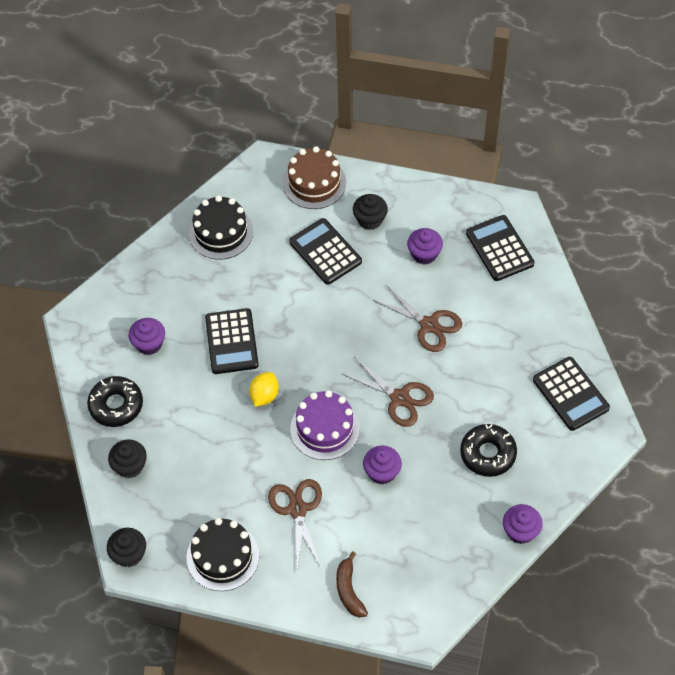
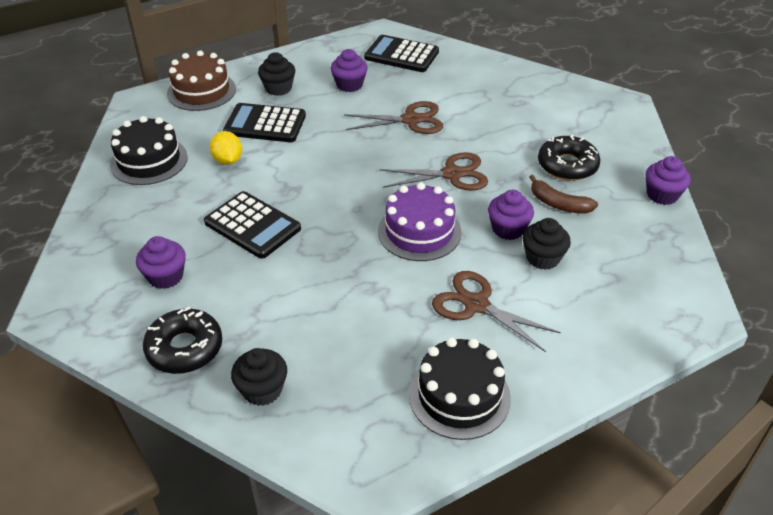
camera: 45 degrees left, 15 degrees down
(129, 554) = (359, 473): black cupcake -> black cupcake (542, 258)
(264, 395) = (334, 243): yellow lemon -> yellow lemon (228, 160)
(349, 590) = (606, 332): brown banana -> brown banana (558, 204)
(570, 394) = (567, 99): black calculator -> none

